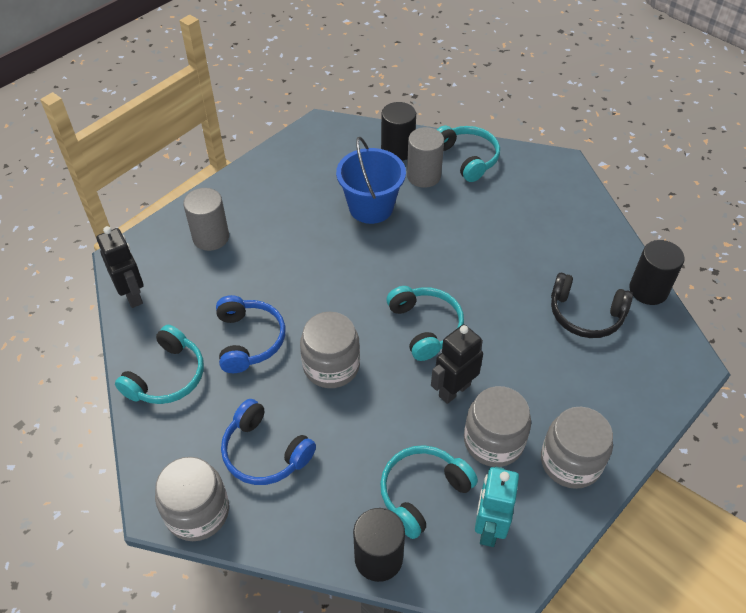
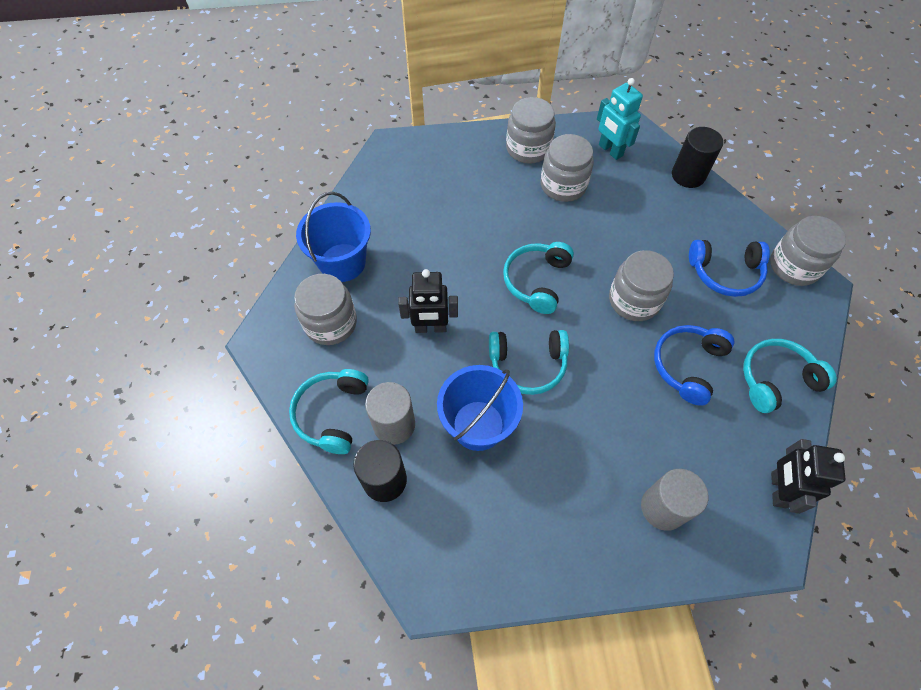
camera: 140 degrees left, 10 degrees up
(265, 452) = (725, 273): blue headphones -> blue headphones turned 105 degrees clockwise
(422, 492) = (634, 188): turquoise headphones -> turquoise headphones (528, 365)
(454, 390) = (559, 227): black robot -> black robot (430, 328)
(488, 528) = (610, 150): turquoise robot -> turquoise robot turned 90 degrees clockwise
(535, 200) = (330, 323): none -> grey jar
(583, 240) = (342, 262): none -> blue bucket
(585, 314) = (414, 213): black headphones -> none
(648, 290) = (351, 199): black cylinder -> none

